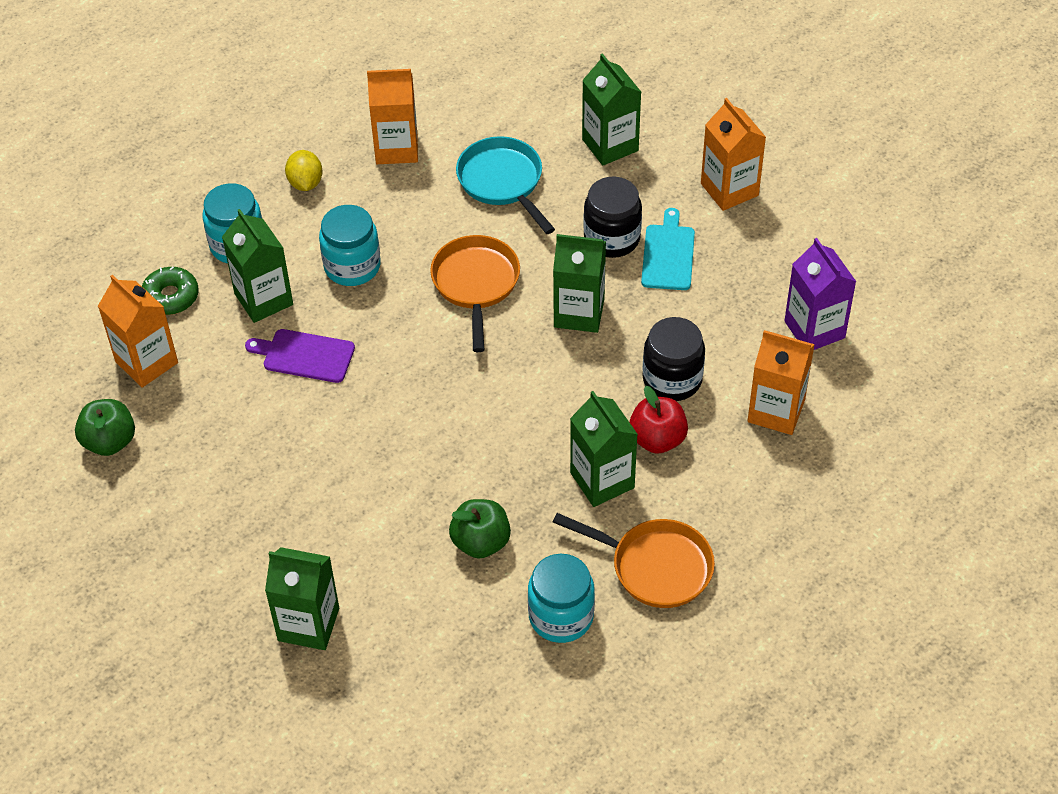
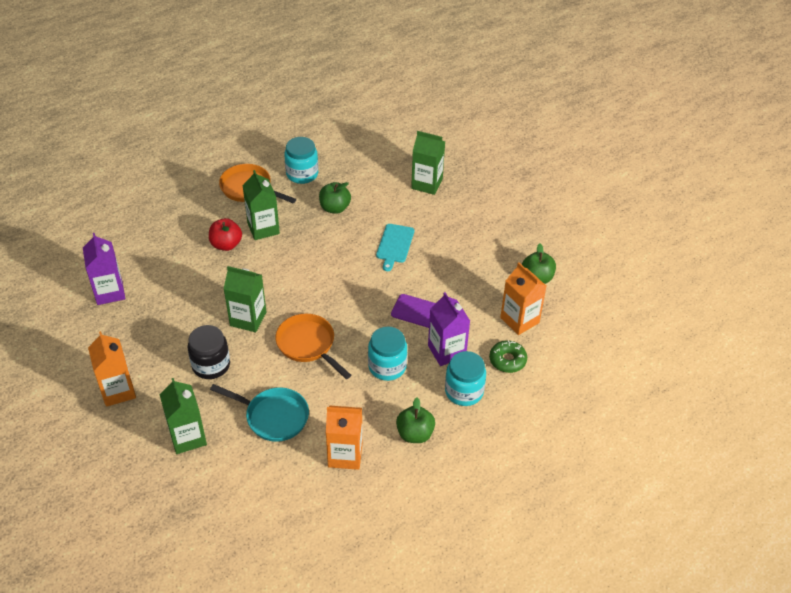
camera: 175 degrees left, 5 degrees down
(263, 299) = (446, 351): green carton -> purple carton
(305, 183) = (415, 434): yellow lemon -> green apple
(476, 284) = (308, 345): orange pan -> orange pan turned 135 degrees clockwise
(503, 182) = (273, 417): turquoise pan -> turquoise pan turned 45 degrees counterclockwise
(668, 254) = (178, 349): turquoise cutting board -> turquoise cutting board (394, 245)
(672, 379) = (206, 274): black jar -> none
(776, 411) = (154, 251): orange carton -> none

